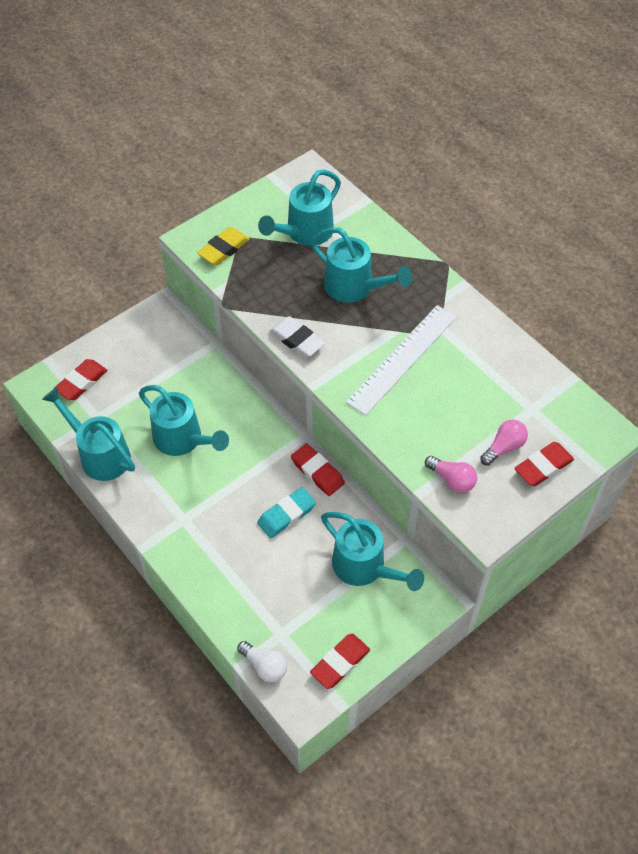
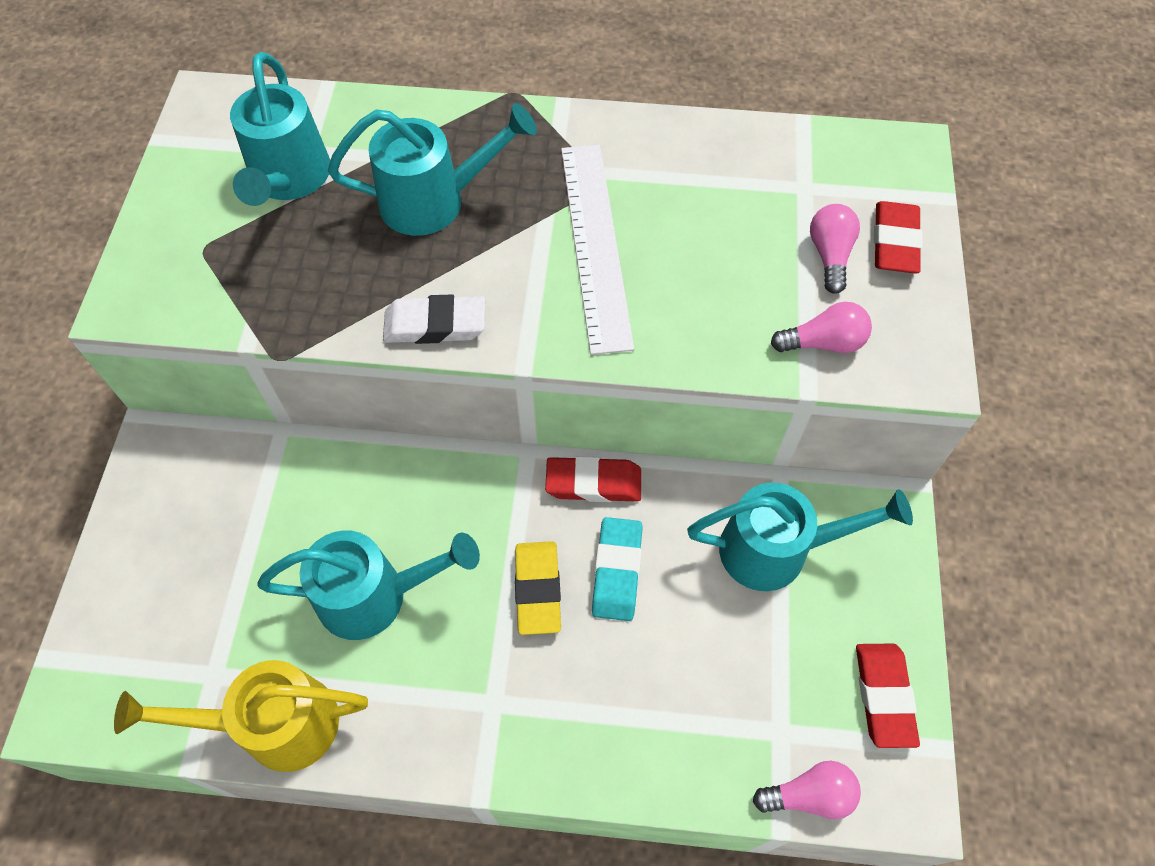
camera: 45 degrees left, 5 degrees up
(81, 382) = (135, 645): red eraser -> none
(99, 454) = (274, 724): turquoise watering can -> yellow watering can
(223, 249) = (193, 282): yellow eraser -> yellow eraser (538, 589)
(264, 666) = (809, 795): white light bulb -> pink light bulb

